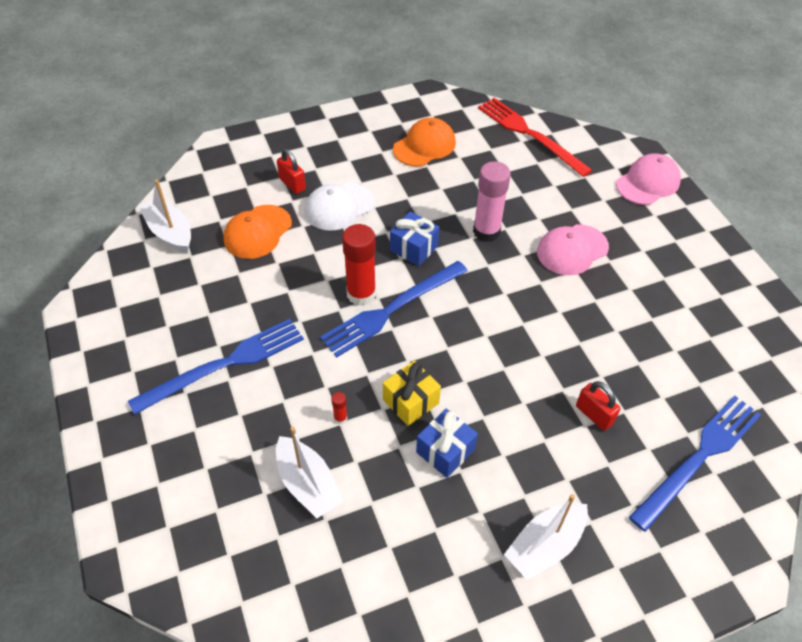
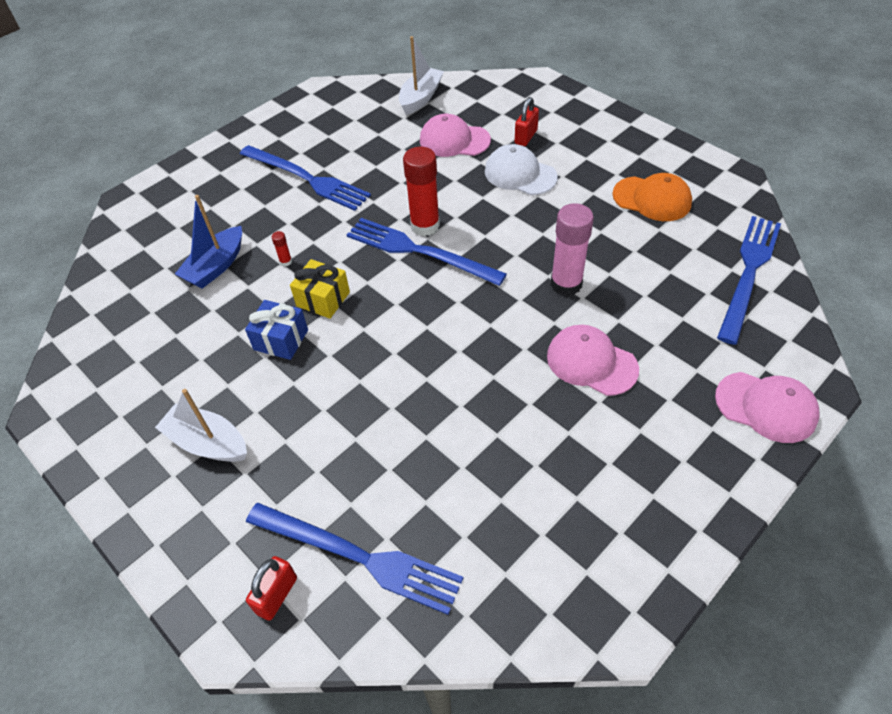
camera: 70 degrees right, 0 degrees up
(257, 232) = (454, 140): orange cap -> pink cap
(308, 484) = (216, 266): white boat -> blue boat
(414, 248) = (504, 240): blue gift -> none
(529, 134) = (748, 273): red fork -> blue fork
(594, 415) = (372, 443): red padlock -> red padlock (277, 595)

